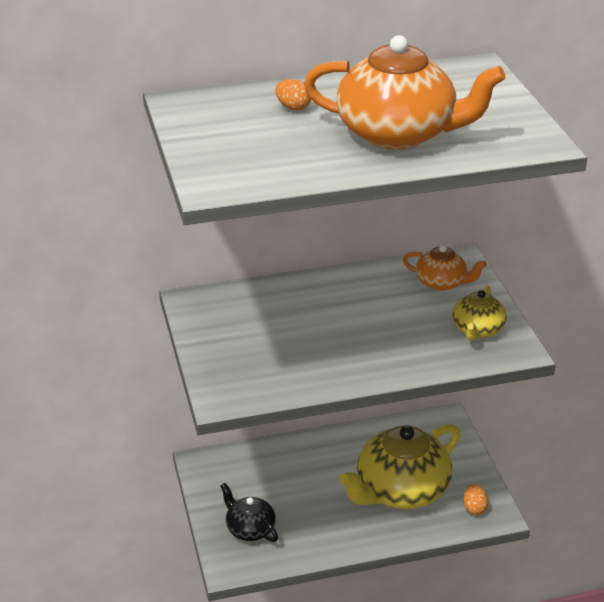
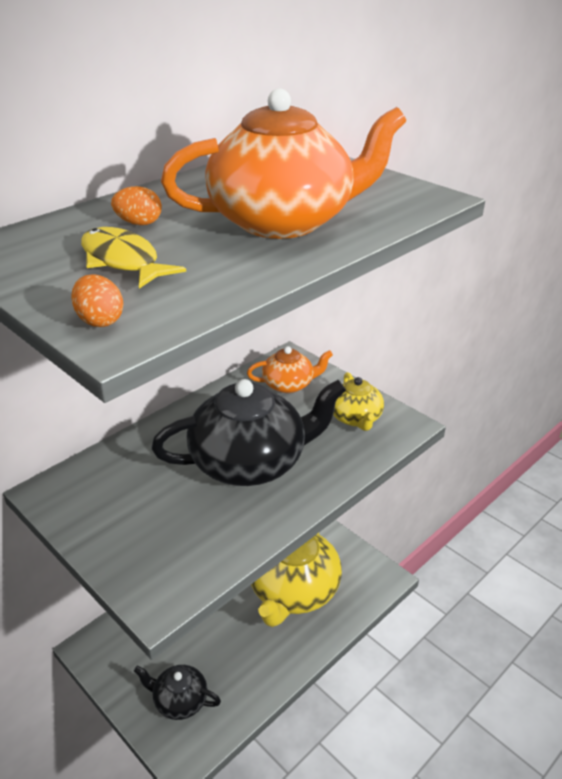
camera: 30 degrees left, 0 degrees up
(257, 135) = (123, 261): none -> yellow fish
(357, 333) = (250, 462): none -> black teapot
(474, 508) = (364, 580): orange egg -> orange egg (100, 321)

